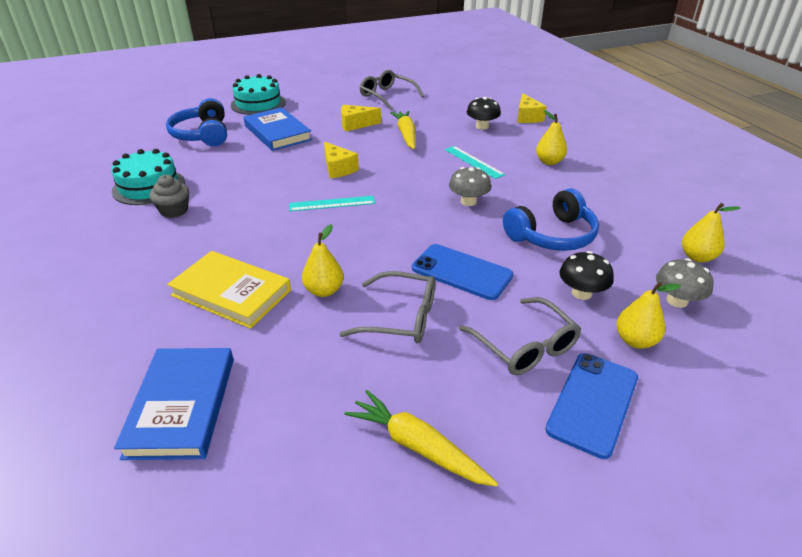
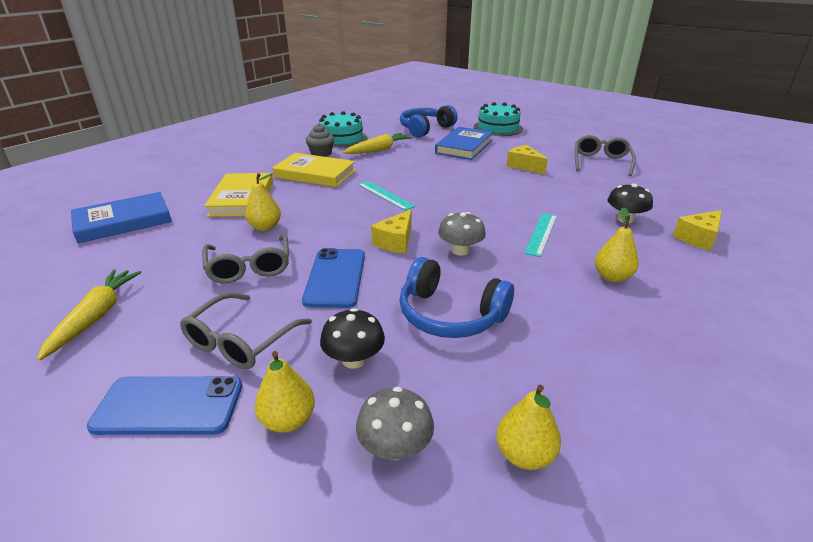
camera: 60 degrees right, 5 degrees down
(227, 229) = (315, 174): none -> yellow book
(338, 169) = (441, 181): yellow cheese -> yellow cheese (396, 241)
(406, 135) = (541, 190): yellow carrot -> yellow carrot (378, 150)

